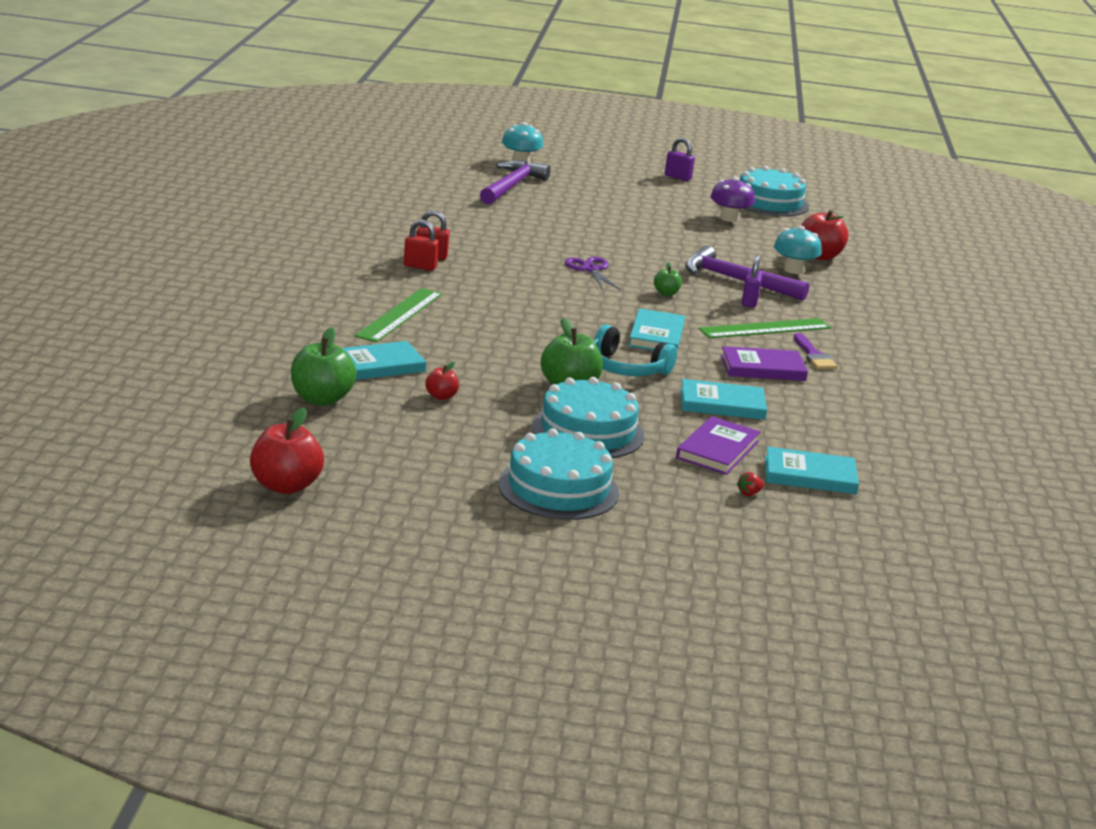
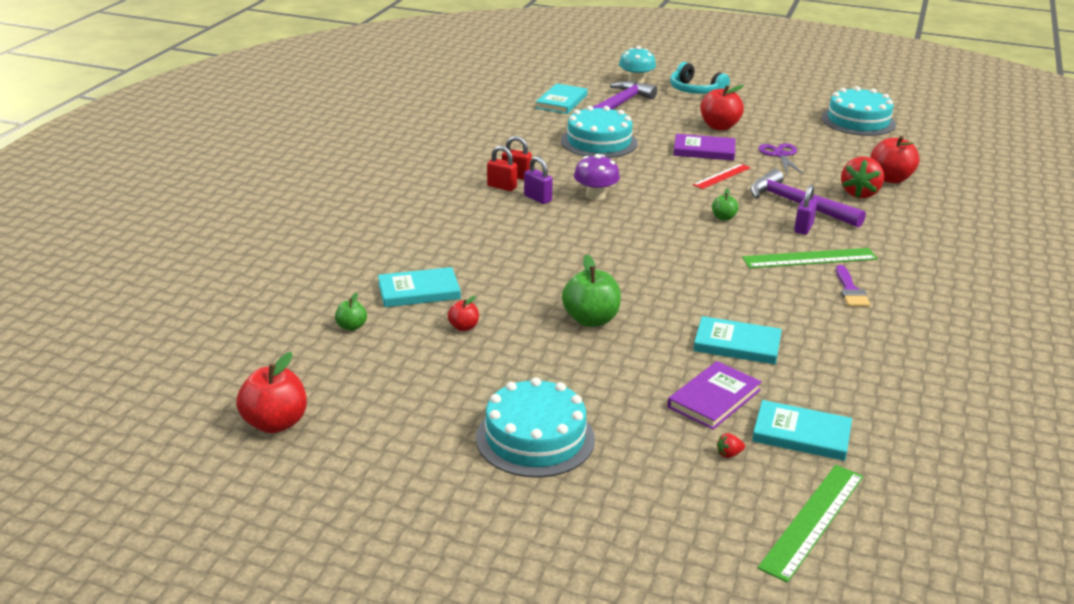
camera: 15 degrees right, 5 degrees up
(321, 399) = (351, 327): green apple -> green apple, size x0.53
(400, 315) = (462, 237): green ruler -> green ruler (813, 520)
(587, 431) = (589, 372): turquoise cake -> turquoise cake (599, 142)
(590, 269) = (659, 191): purple scissors -> purple scissors (780, 155)
(626, 368) = (655, 300): turquoise headphones -> turquoise headphones (695, 90)
(628, 207) = (719, 126): none -> red apple
(649, 255) = (722, 176): none -> red ruler
(656, 335) = (698, 264): turquoise book -> turquoise book (561, 102)
(677, 177) = (777, 95): purple padlock -> purple padlock (537, 198)
(729, 218) = (813, 138): purple mushroom -> purple mushroom (595, 195)
(762, 368) = (792, 303): purple book -> purple book (704, 150)
(793, 270) = (859, 193): turquoise mushroom -> red strawberry

